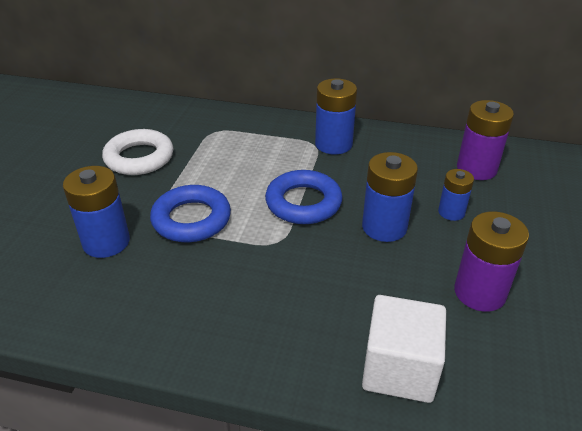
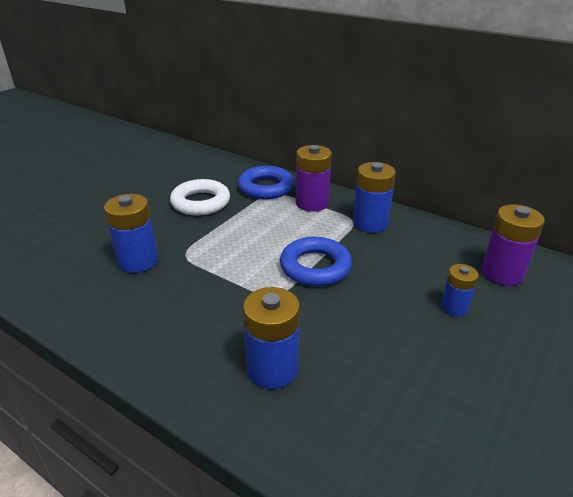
camera: 20 degrees right, 5 degrees down
(191, 219) = (213, 259): blue ring -> blue ring (266, 187)
(384, 227) = (379, 305): blue battery -> blue battery (272, 369)
(399, 369) = (323, 439): white cube -> none
(479, 292) = (445, 391): purple battery -> purple battery (312, 203)

